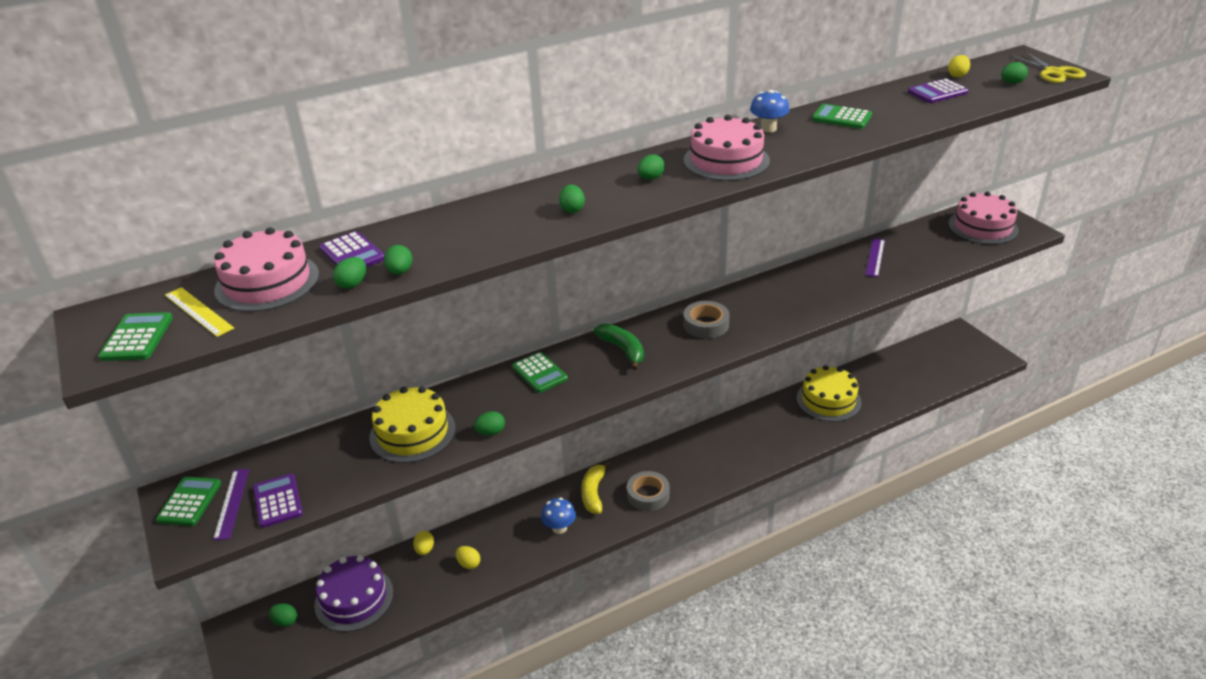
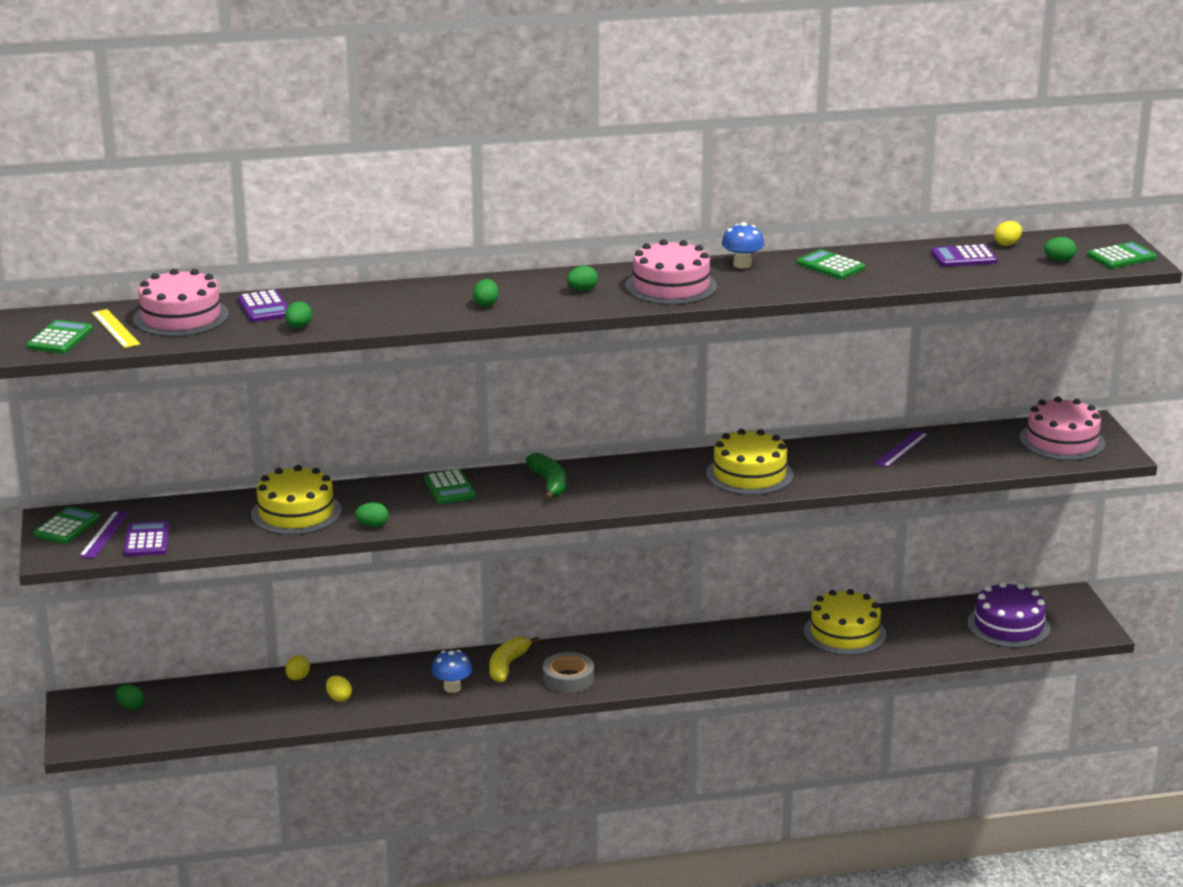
camera: 15 degrees right, 10 degrees down
(353, 284) = (253, 329): green egg -> none
(354, 598) = (207, 702): purple cake -> purple cake (1008, 626)
(706, 324) = (655, 477): grey tape -> none
(778, 305) = (749, 474): none -> yellow cake
(1053, 72) = (1121, 257): yellow scissors -> green calculator

